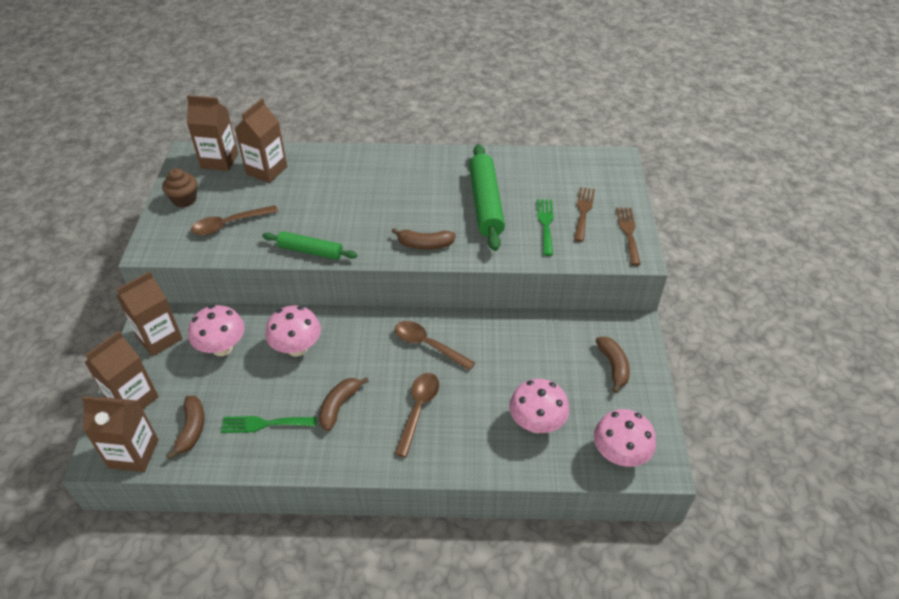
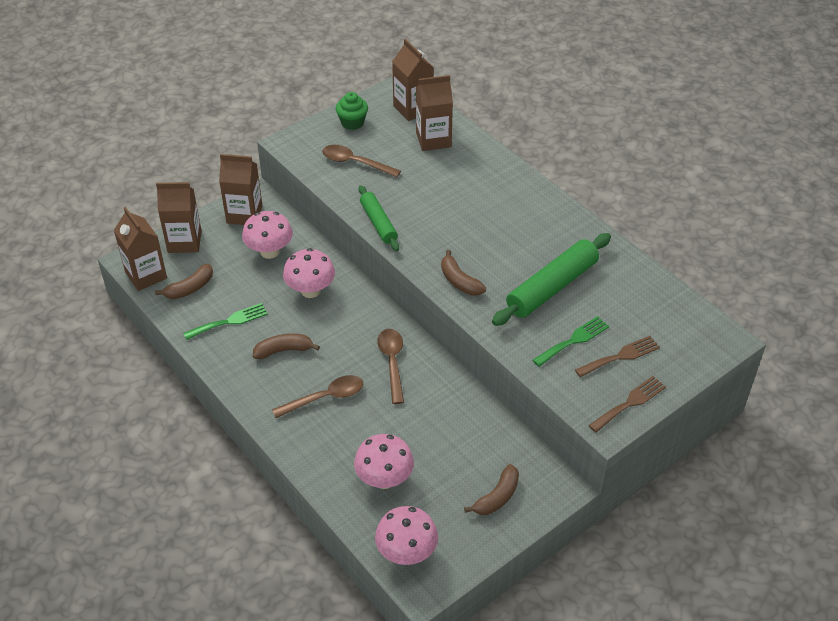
camera: 50 degrees right, 0 degrees up
(184, 200) = (352, 123): brown cupcake -> green cupcake
(264, 424) = (229, 321): green fork -> green fork turned 105 degrees clockwise

